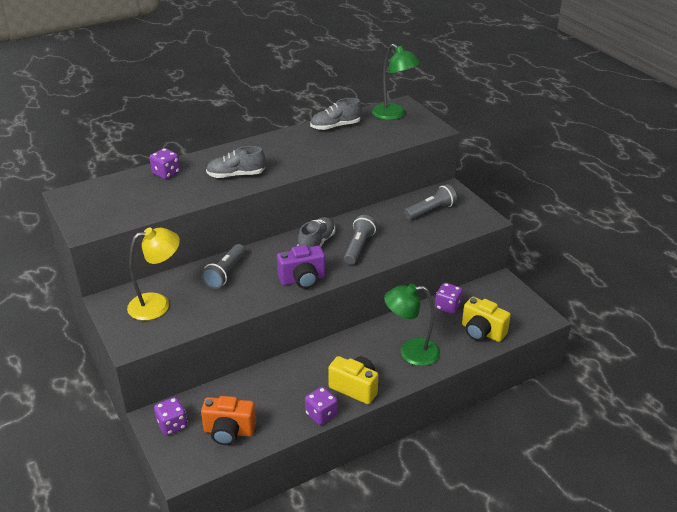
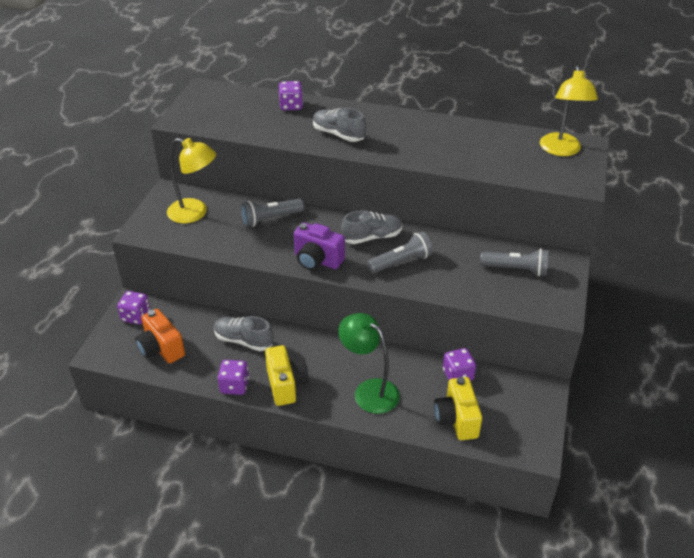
camera: 45 degrees right, 5 degrees up
(335, 126) = (487, 134): grey shoe -> grey shoe (243, 340)
(393, 115) = (561, 150): green lamp -> yellow lamp

